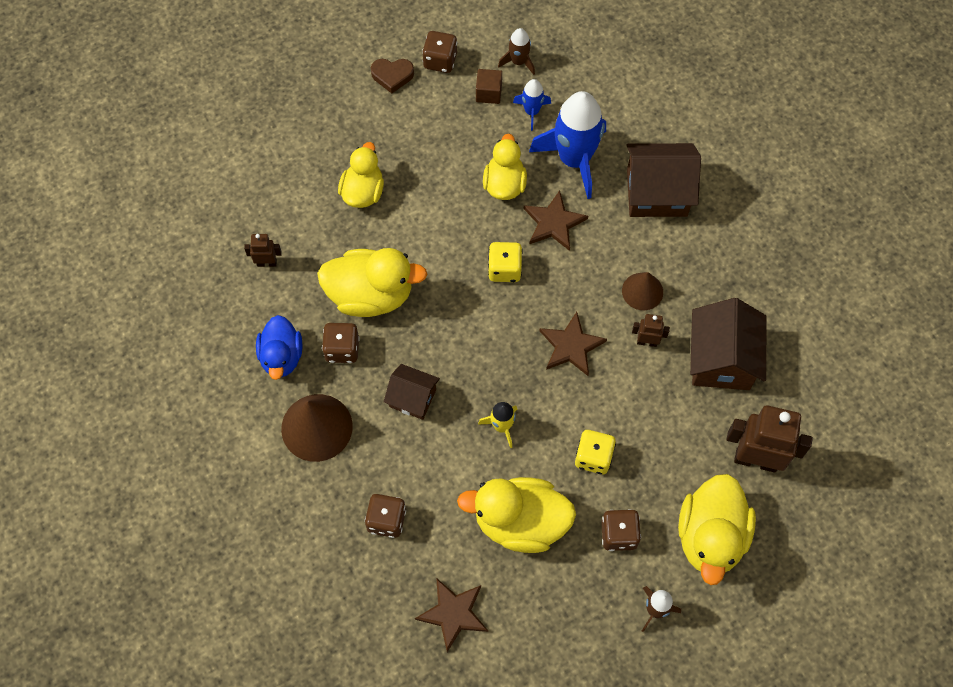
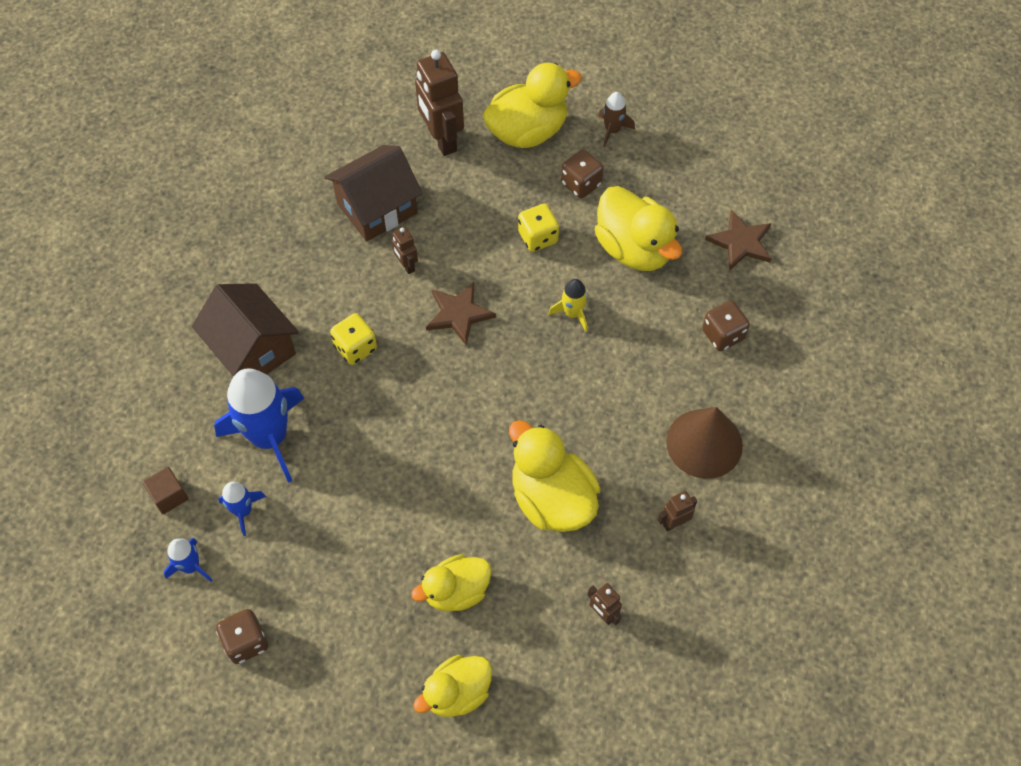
camera: 130 degrees left, 5 degrees down
(281, 356) = (674, 523): blue duck -> brown robot
(342, 349) = (621, 480): brown dice -> none
(392, 76) = (301, 674): brown heart -> none
(412, 398) = (611, 393): brown house -> none
(488, 93) = (251, 565): brown cube -> brown cube (169, 496)
(504, 184) = (344, 475): yellow duck -> yellow duck (457, 693)
(504, 269) = (431, 412): yellow dice -> yellow dice (355, 348)
(518, 61) = (191, 566): brown rocket -> blue rocket
(554, 223) = (352, 407): brown star -> none
(642, 291) = (362, 298): brown cone -> none

